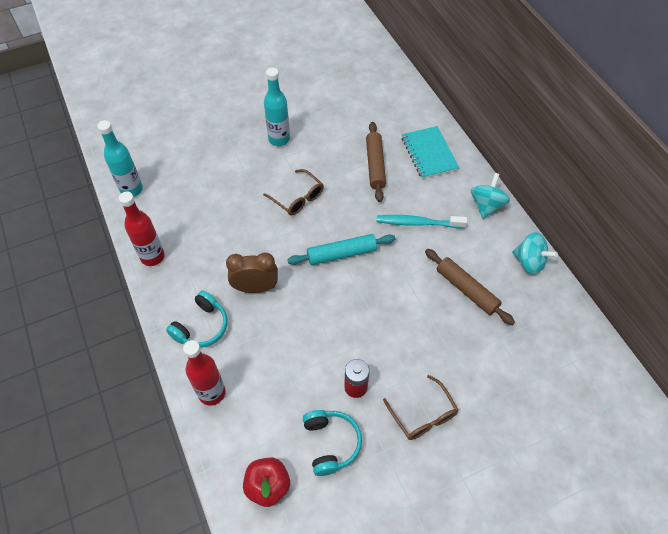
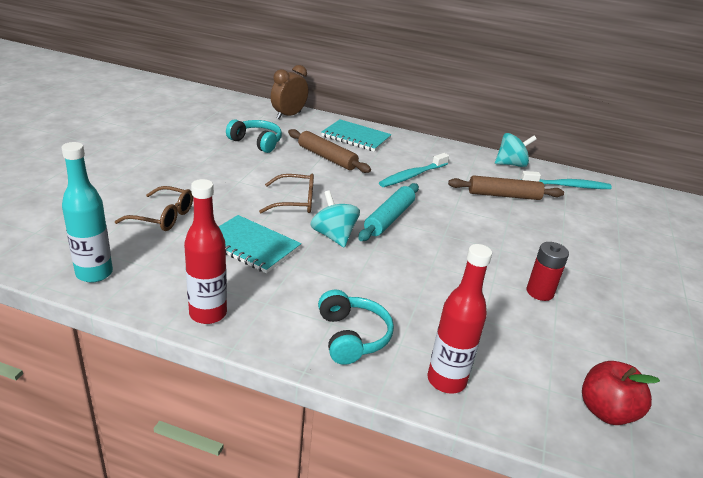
camera: 50 degrees left, 25 degrees down
(227, 221) = (251, 246): none -> turquoise notebook
(255, 288) = (355, 277): brown clock -> brown clock (288, 115)
(279, 139) = (215, 173): turquoise bottle -> none
(331, 443) = (589, 341): turquoise headphones -> turquoise headphones (256, 142)
(423, 415) = (605, 278): brown glasses -> brown glasses (163, 217)
(486, 205) = (439, 148): turquoise spinning top -> turquoise spinning top (333, 236)
(546, 318) = (567, 186): none -> turquoise toothbrush

